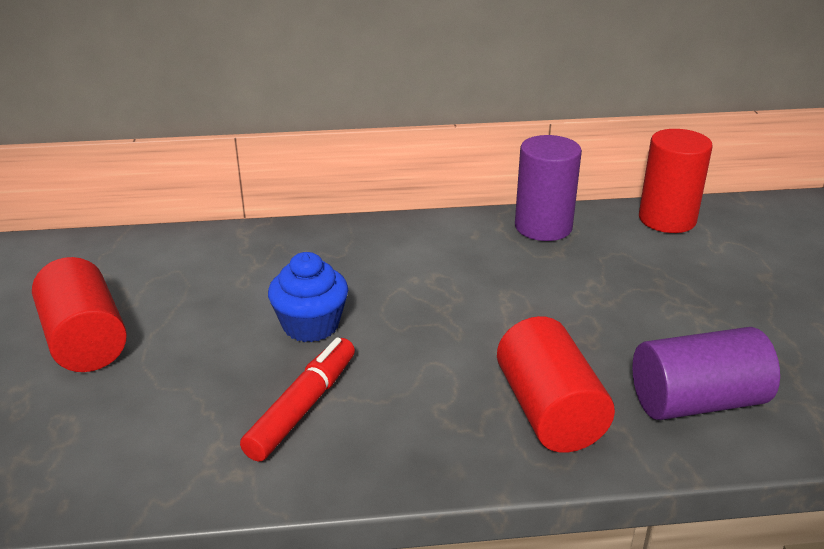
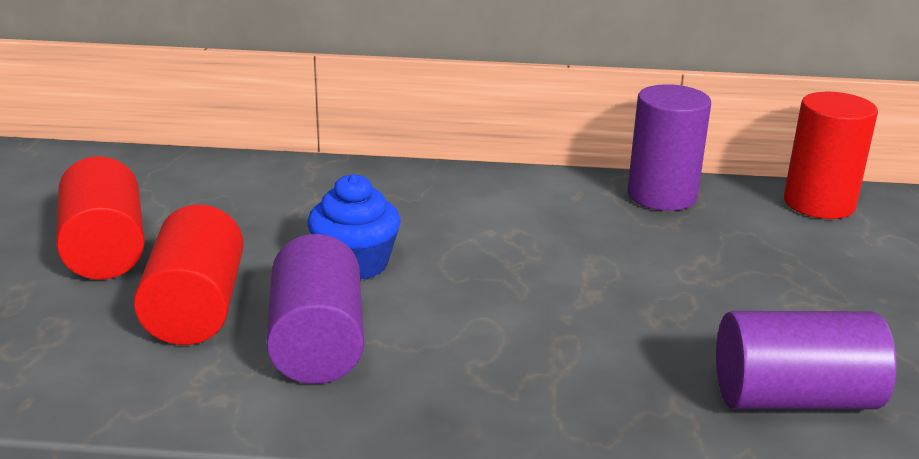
camera: 10 degrees right, 5 degrees down
(302, 407) = (317, 343): red marker -> purple cylinder
(549, 411) = (605, 385): red cylinder -> red cylinder (196, 308)

